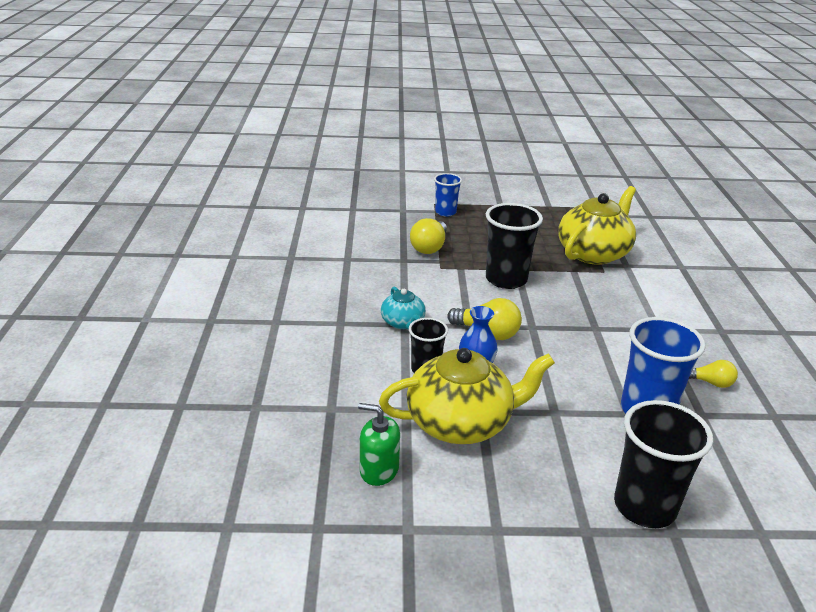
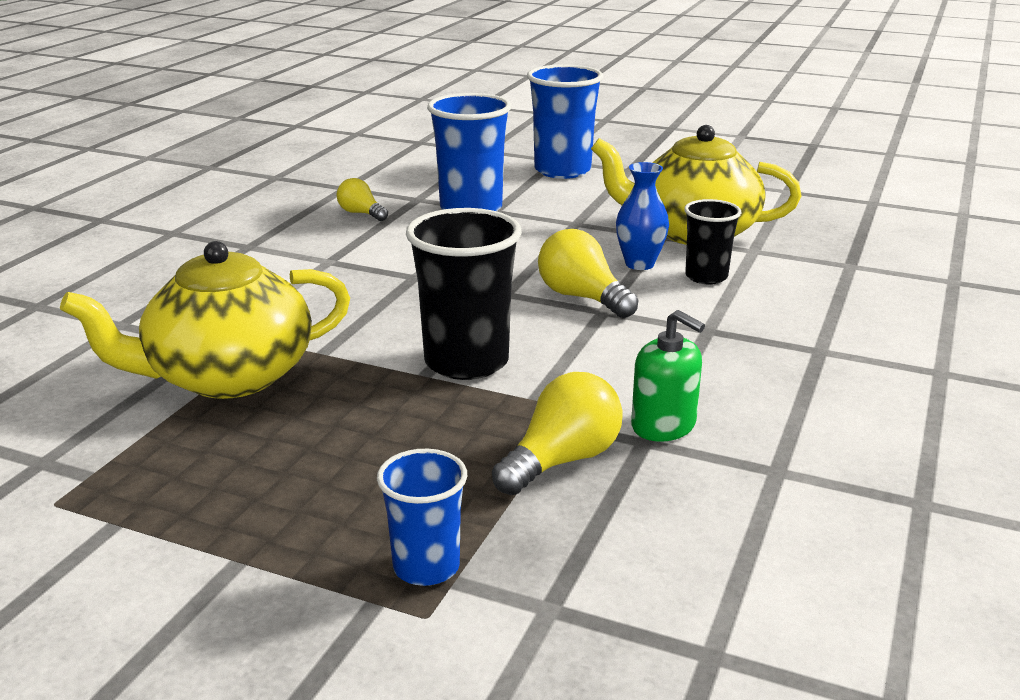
camera: 155 degrees left, 5 degrees down
(379, 470) = (803, 219): green soap dispenser -> green soap dispenser (663, 425)
(403, 323) = (709, 332): turquoise teapot -> none
(644, 506) = (562, 170): black cup -> blue cup

